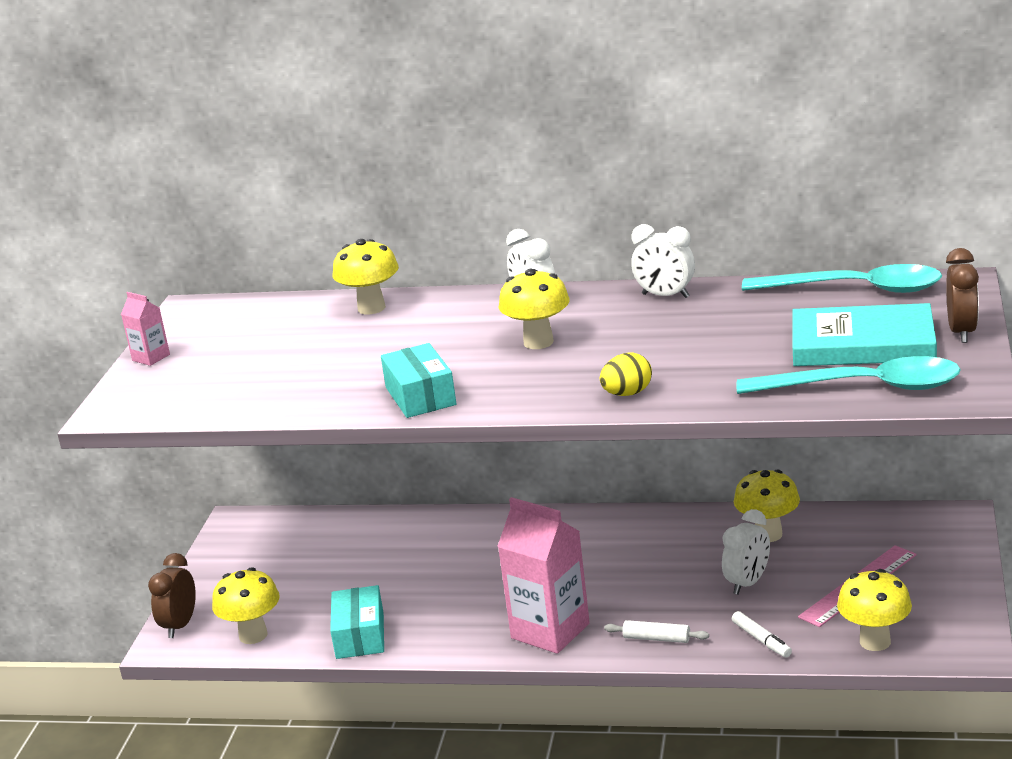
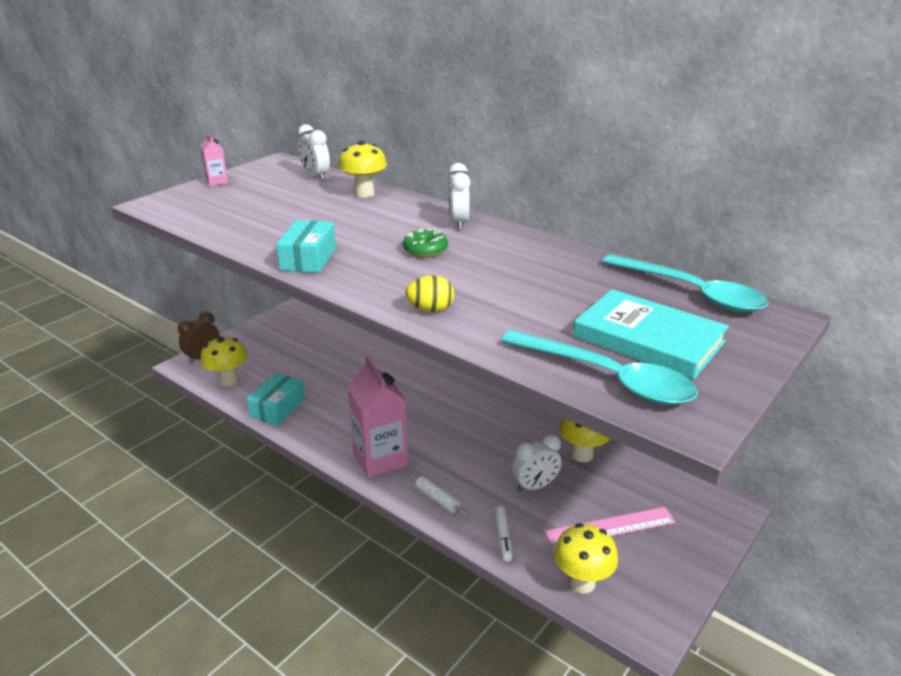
camera: 25 degrees right, 5 degrees up
(538, 342) = (425, 250): yellow mushroom -> green donut
(665, 296) = (547, 248): white clock -> white clock (315, 177)
(962, 332) = (743, 362): brown clock -> none

